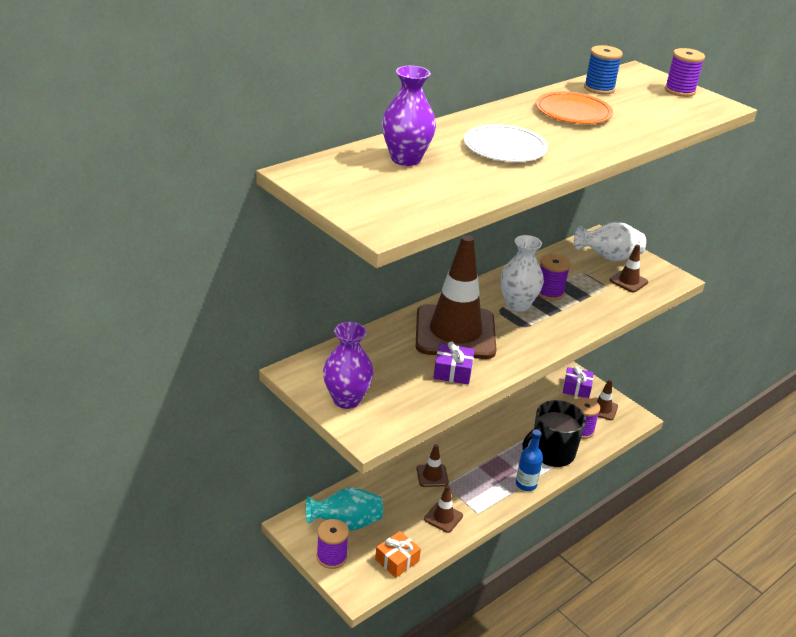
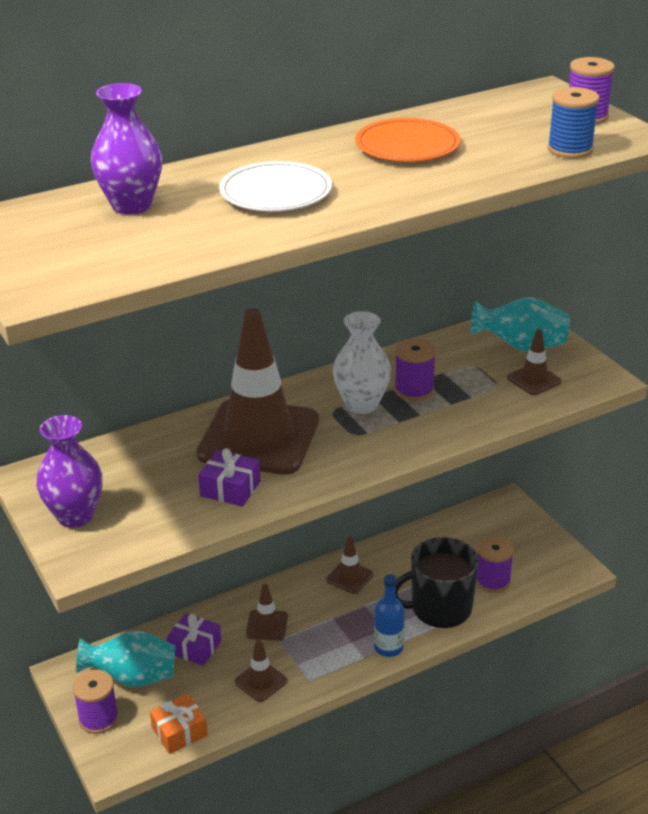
camera: 15 degrees right, 0 degrees up
(576, 388) = (507, 524): purple gift -> purple gift (195, 647)
(599, 88) = (469, 114): blue spool -> blue spool (570, 149)
(602, 409) = (534, 554): brown traffic cone -> brown traffic cone (349, 577)
(608, 258) = (521, 347): white vase -> turquoise vase

